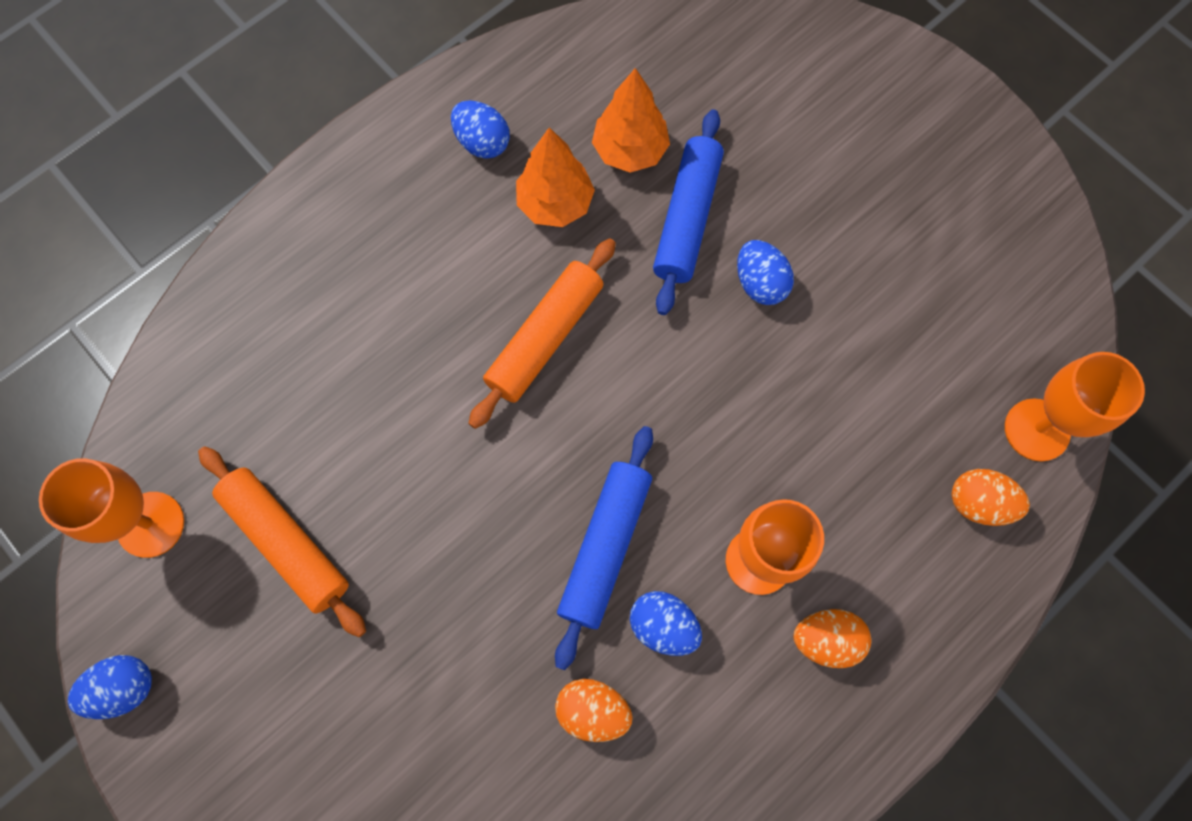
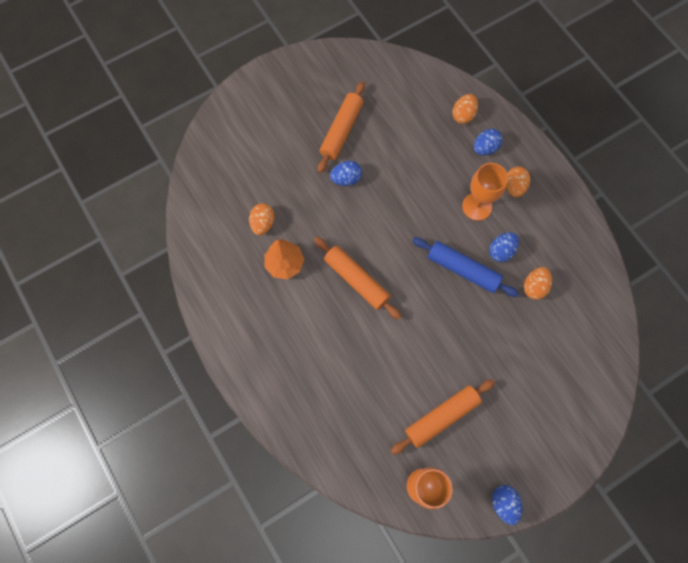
camera: 80 degrees left, 0 degrees up
(482, 142) = (241, 294): blue egg -> blue egg (485, 148)
(630, 151) = (263, 223): orange tree -> orange egg
(687, 218) = (306, 204): blue rolling pin -> none
(868, 256) = (341, 131): none -> orange rolling pin
(1036, 430) = (434, 85): orange goblet -> none

